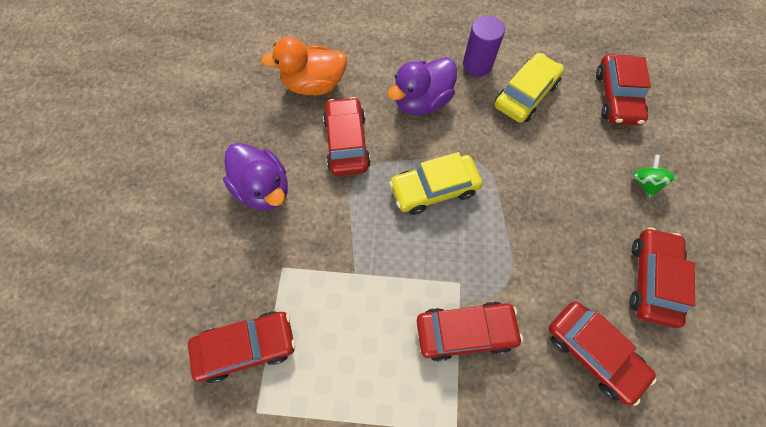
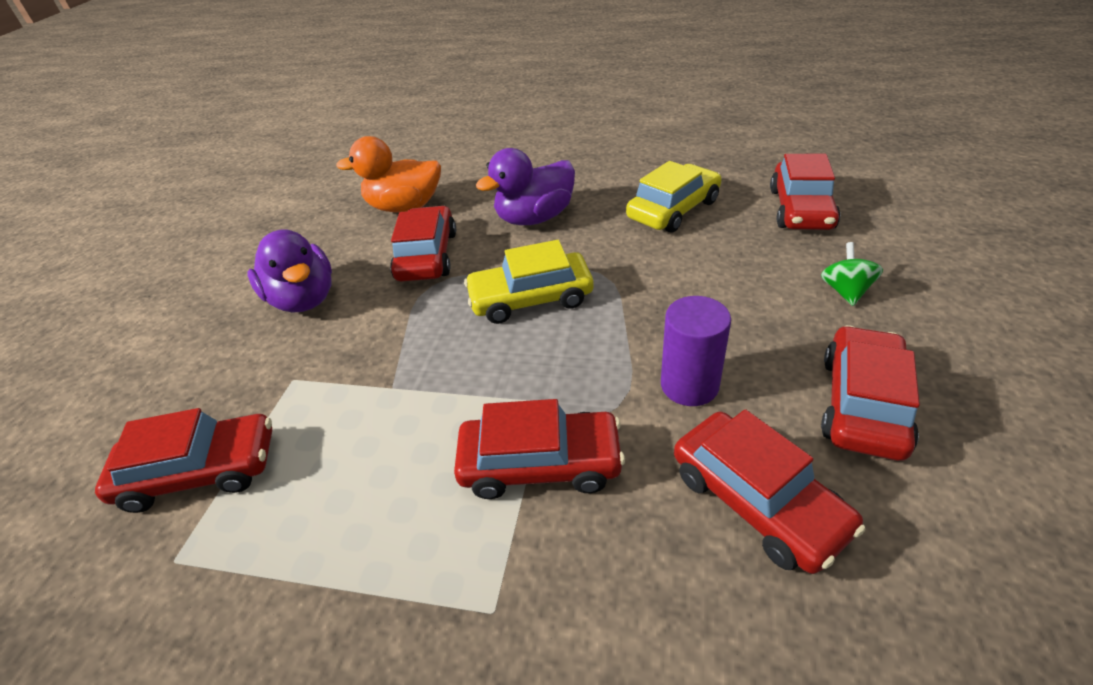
camera: 10 degrees right, 25 degrees down
(477, 64) = (613, 186): purple cylinder -> purple cylinder (689, 385)

